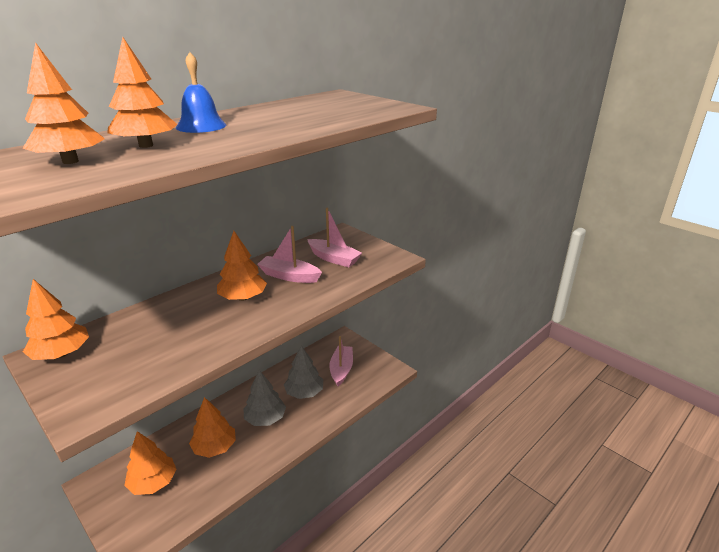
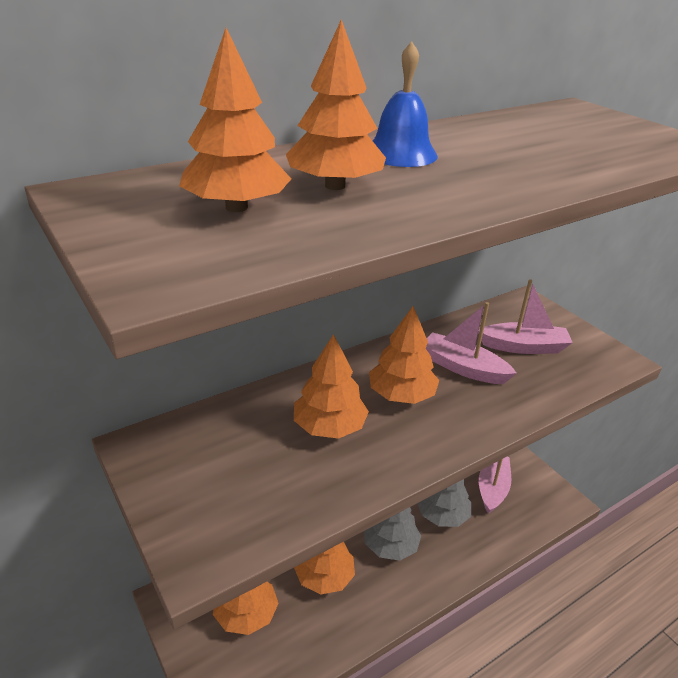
camera: 10 degrees right, 5 degrees up
(61, 354) = (166, 449): orange tree -> orange tree (329, 426)
(334, 258) = (523, 347): pink boat -> pink boat turned 45 degrees counterclockwise

